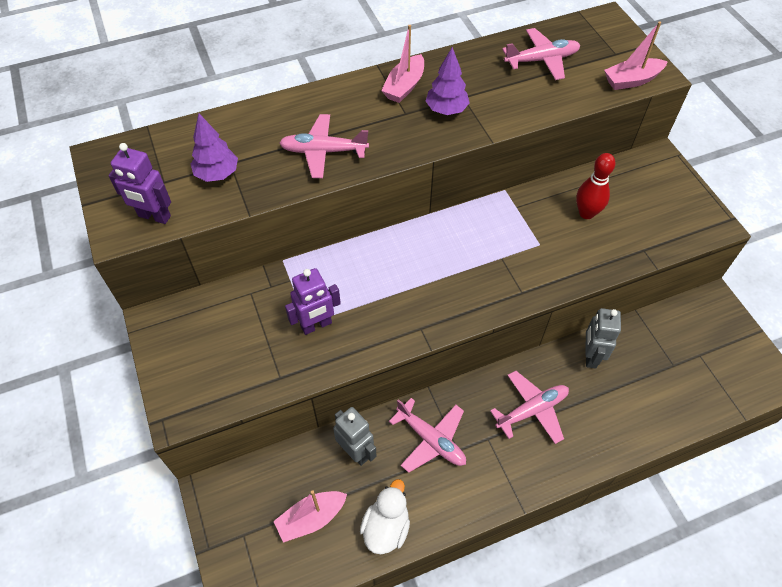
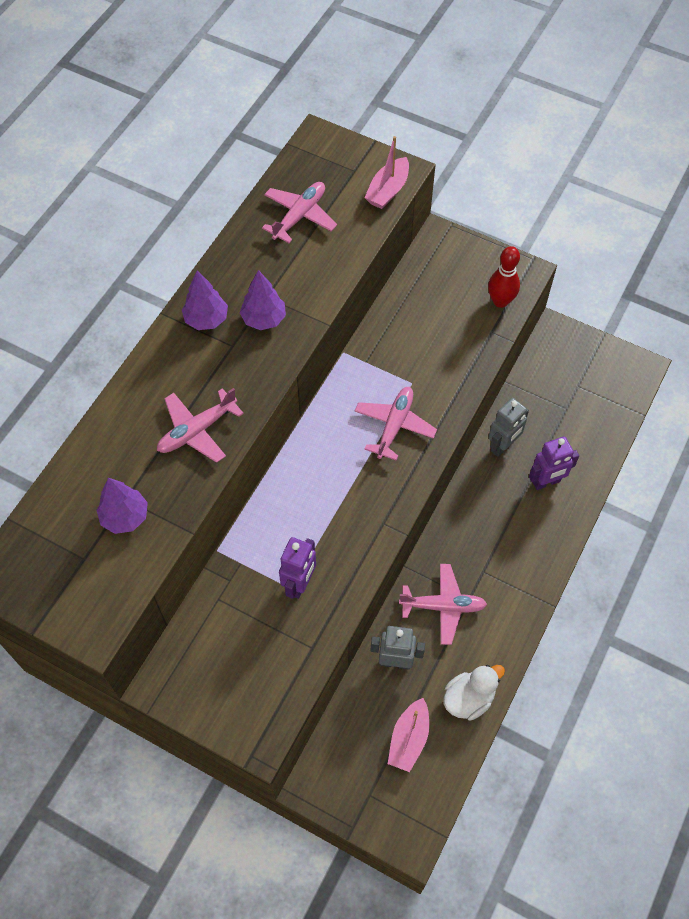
camera: 40 degrees left, 5 degrees up
(154, 216) = (110, 595): purple robot -> purple robot (546, 482)
(386, 527) = (469, 698): white duck -> white duck turned 75 degrees clockwise
(404, 86) = (206, 319): pink boat -> purple tree
(532, 410) = (496, 524): pink plane -> pink plane (394, 426)
(586, 213) = (424, 329): red bowling pin -> red bowling pin (500, 301)
(590, 356) = (503, 446): grey robot -> grey robot turned 105 degrees counterclockwise

